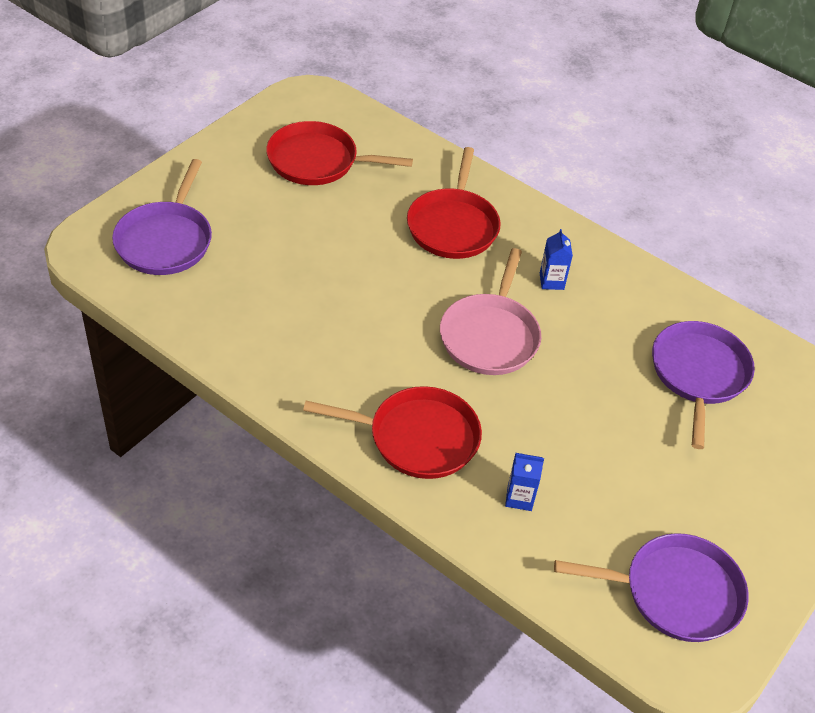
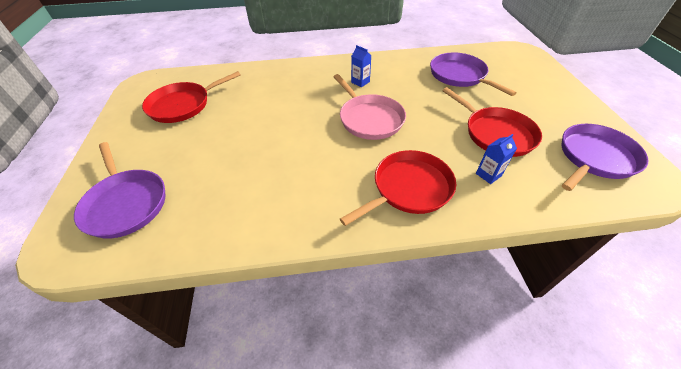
camera: 40 degrees left, 0 degrees up
(453, 226) = (289, 89): red pan -> red pan (496, 133)

